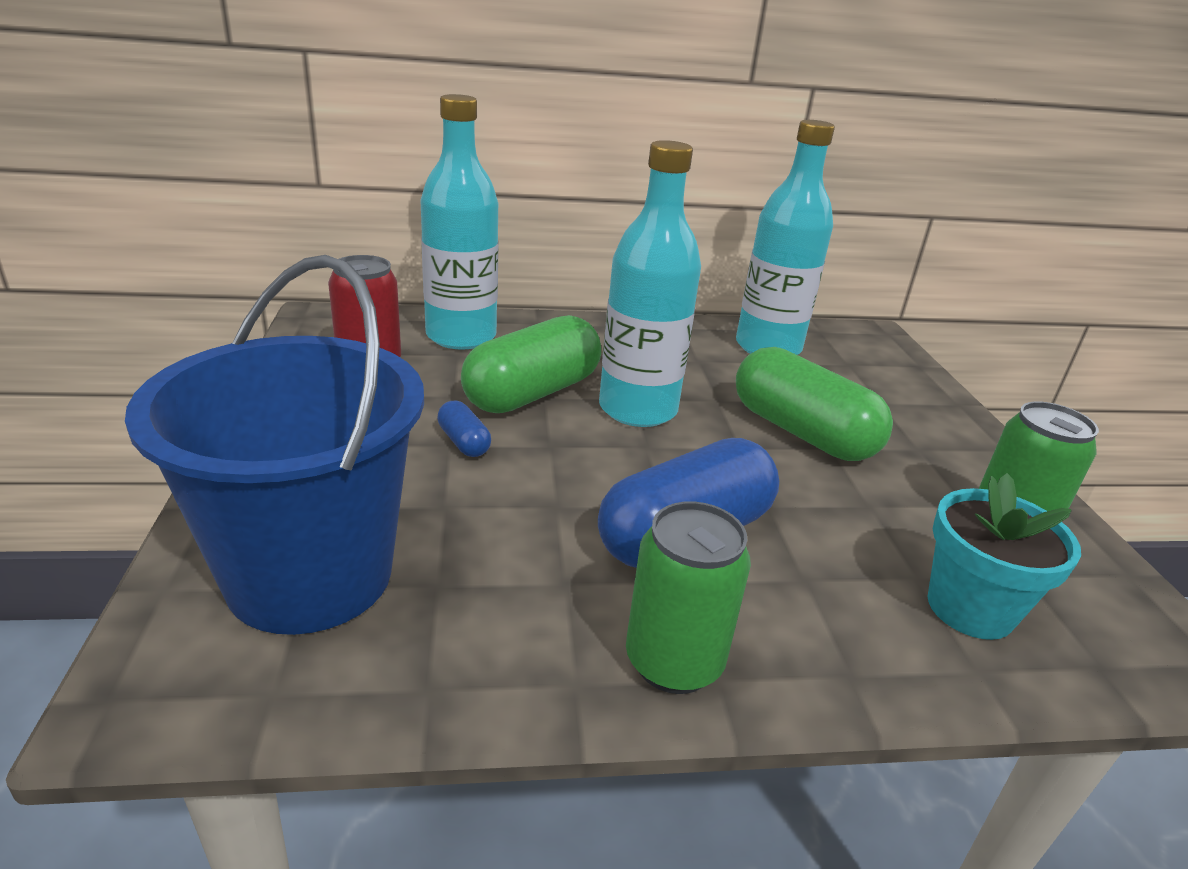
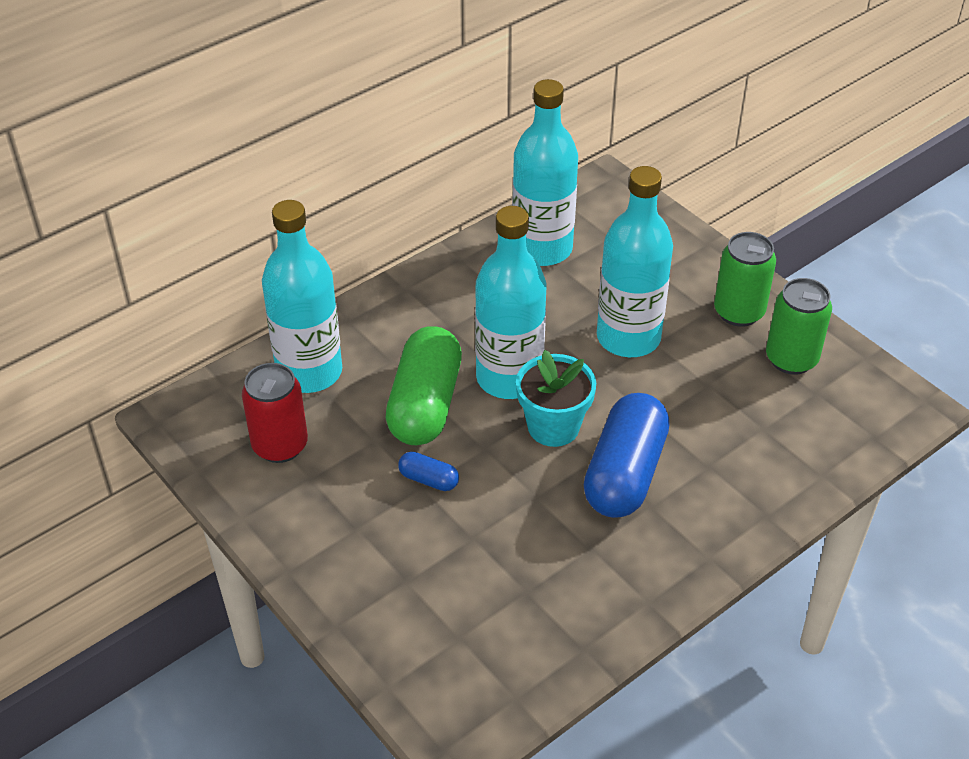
camera: 30 degrees left, 15 degrees up
(310, 575) = (454, 629): blue bucket -> none
(673, 662) = (682, 561): green can -> green can (739, 312)
(802, 432) = (628, 338): green capsule -> turquoise bottle
(970, 608) = (799, 435): turquoise flower pot -> turquoise flower pot (553, 427)

